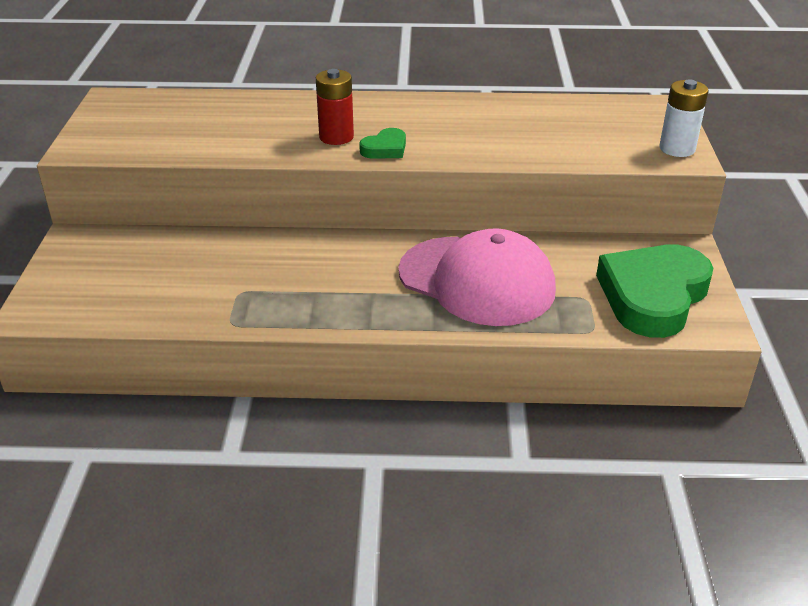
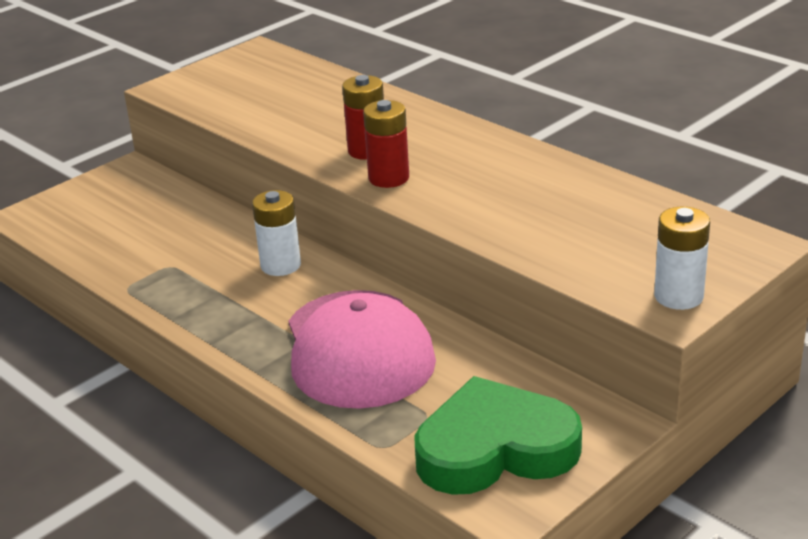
camera: 45 degrees right, 5 degrees down
(329, 253) = (280, 265): none -> white battery
(385, 149) = (388, 178): green heart -> red battery

